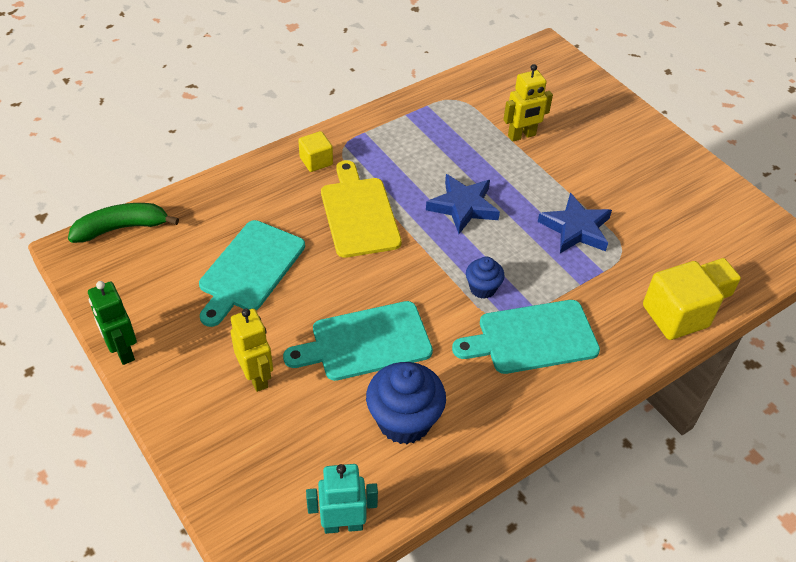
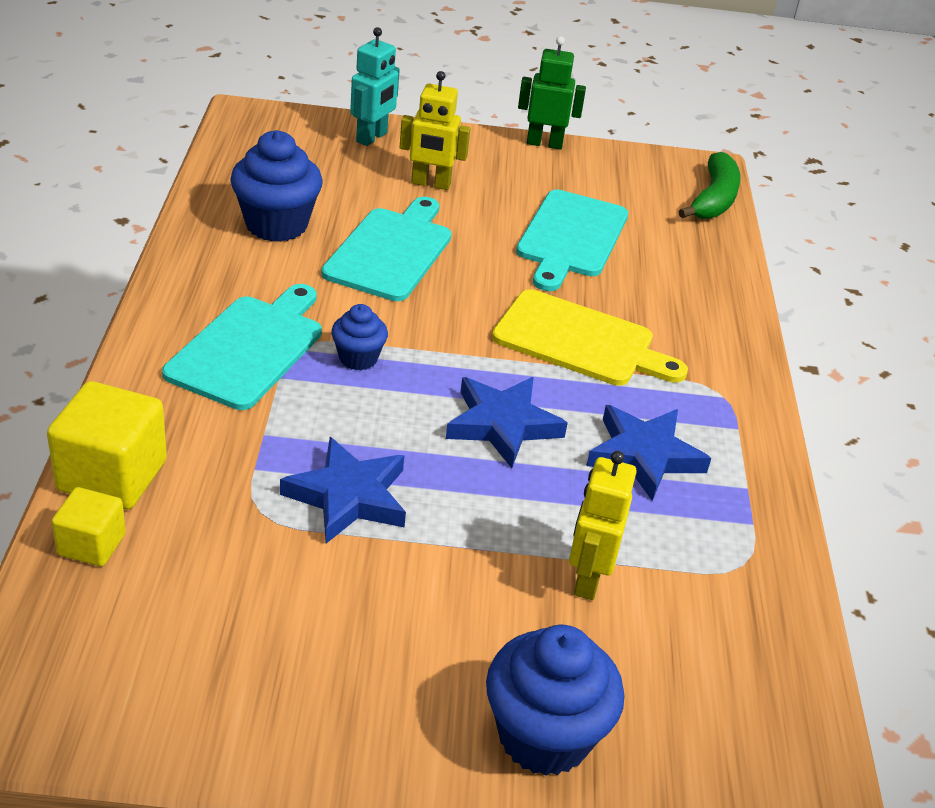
camera: 125 degrees right, 10 degrees down
(250, 269) = (571, 237): turquoise cutting board -> turquoise cutting board turned 135 degrees counterclockwise
(316, 161) = (710, 359): yellow cube -> none
(343, 525) = (233, 154): turquoise robot -> turquoise robot (372, 137)
(424, 152) = (644, 456): none -> blue star
(607, 113) = (544, 736): none -> blue cupcake

